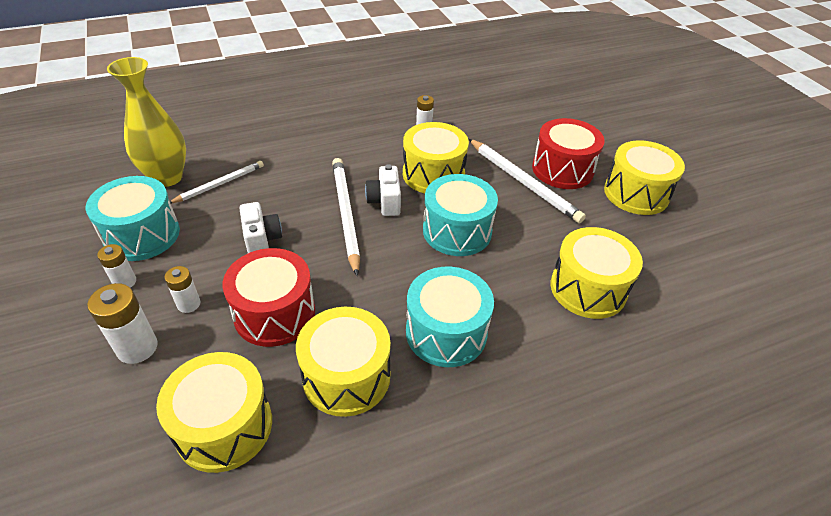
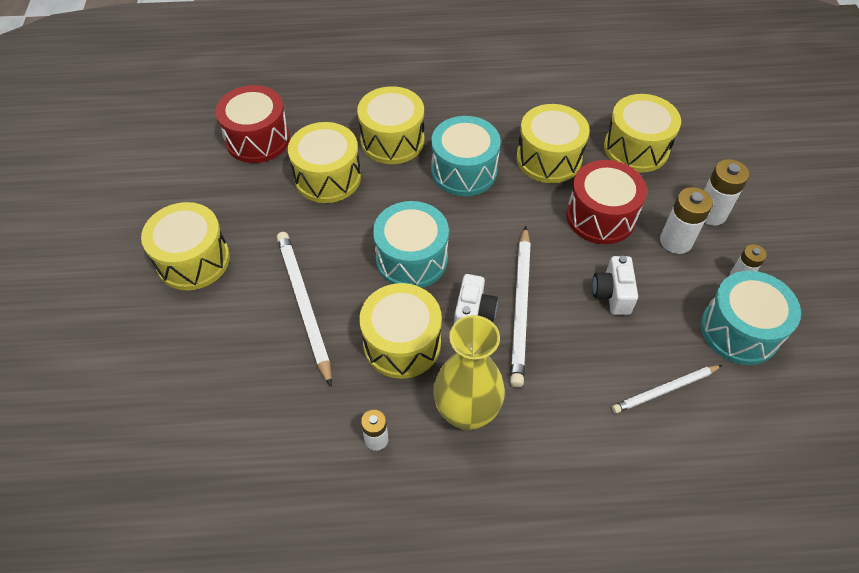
camera: 160 degrees left, 10 degrees up
(167, 177) = (734, 419): yellow vase -> yellow vase (466, 412)
(188, 304) = (676, 241): white battery -> white battery, size x1.61
(551, 352) = (392, 140): none -> yellow drum
(562, 169) = (245, 313): red drum -> red drum (258, 139)

